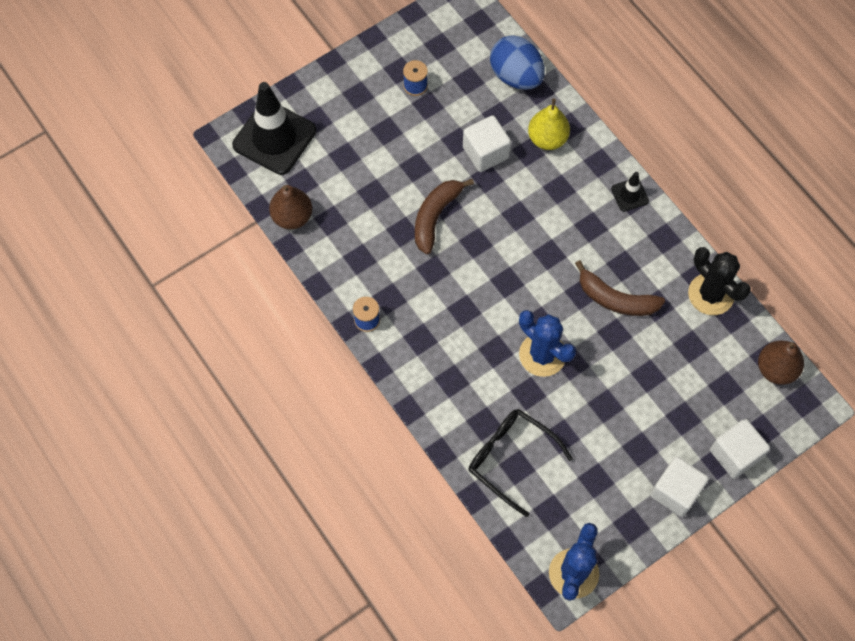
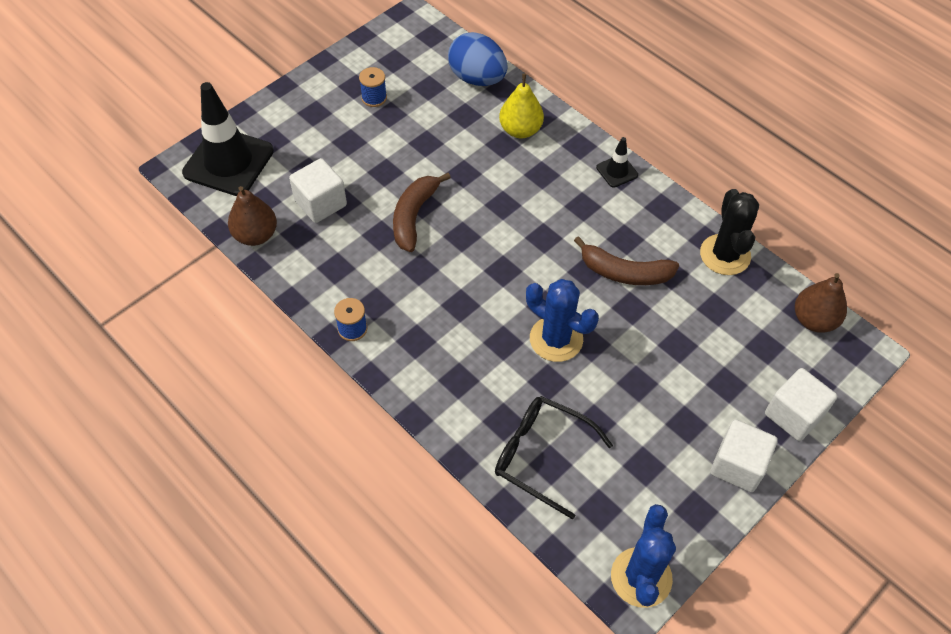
camera: 10 degrees left, 10 degrees down
(485, 152) = (458, 150): white cube -> white cube (320, 203)
(711, 294) = (725, 255): black cactus -> black cactus turned 45 degrees clockwise

